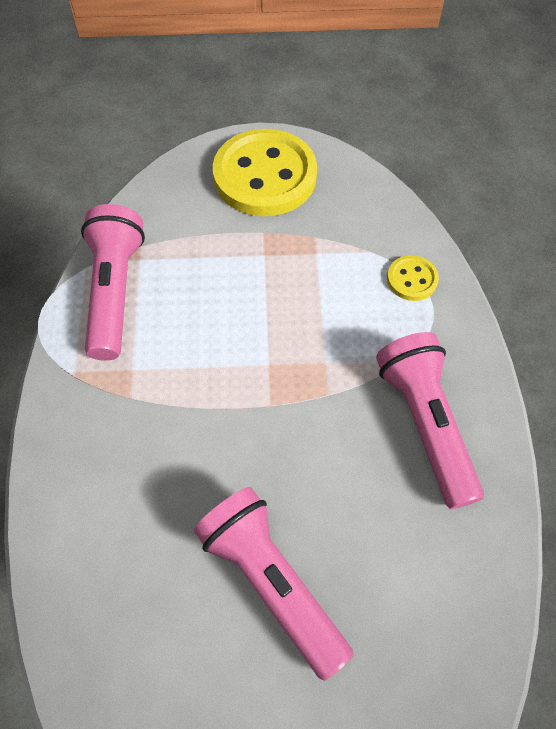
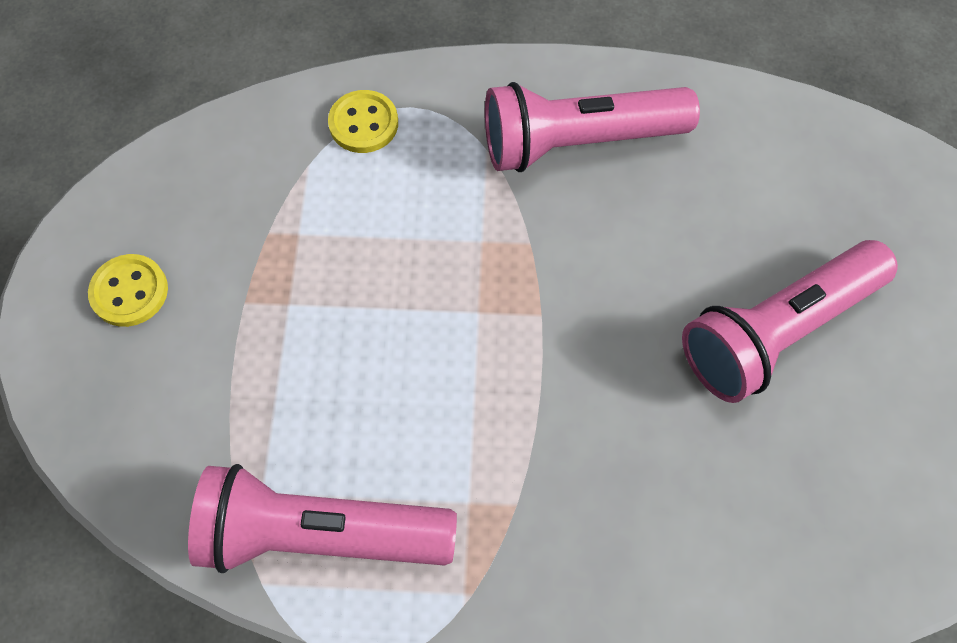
camera: 85 degrees left, 5 degrees up
(265, 176) = (130, 292): yellow button -> yellow button, size x0.45

